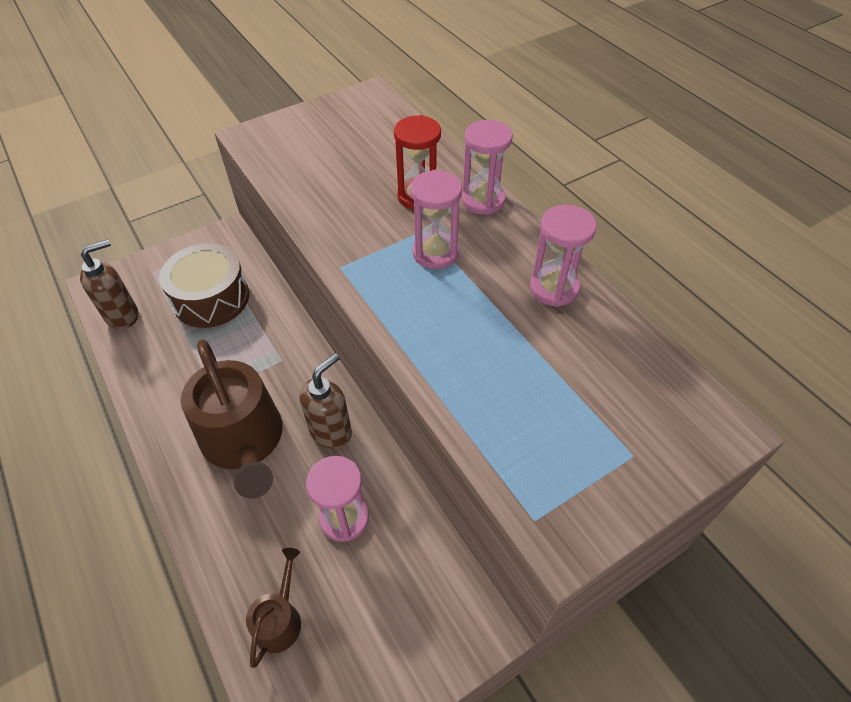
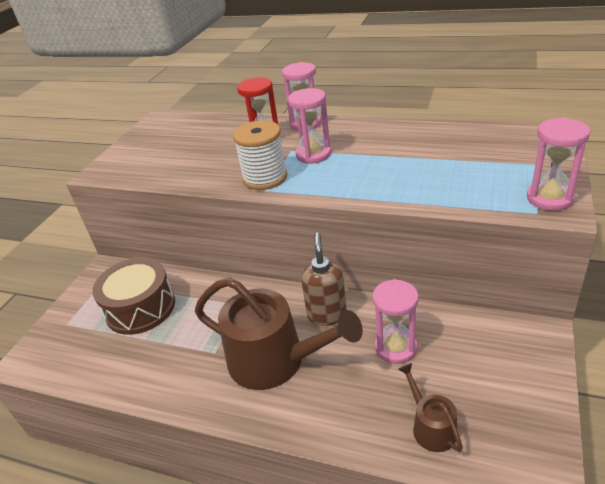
camera: 35 degrees left, 15 degrees down
(123, 316) = (75, 362): brown soap dispenser -> none
(358, 250) = (265, 178): none -> white spool
(554, 288) = (399, 133): pink hourglass -> pink hourglass (549, 198)

